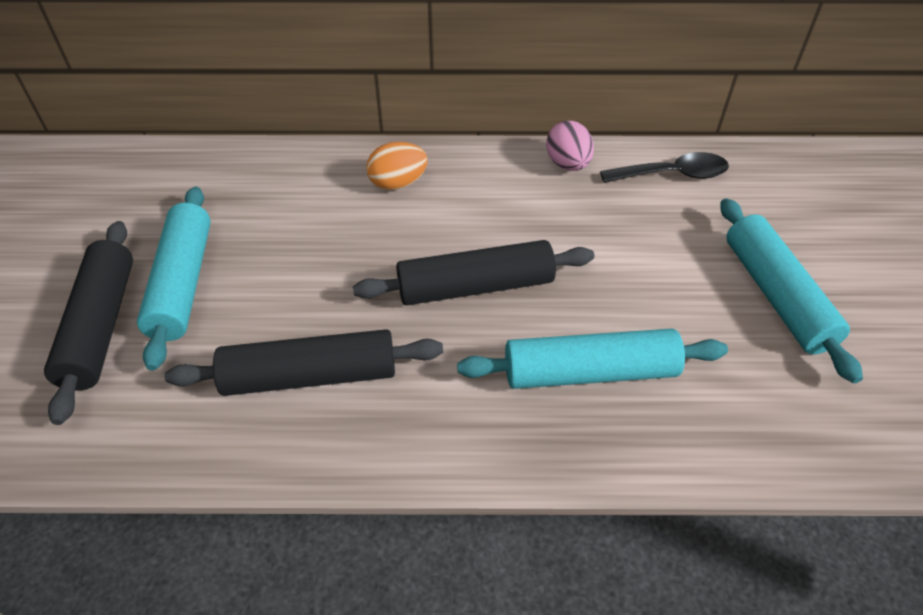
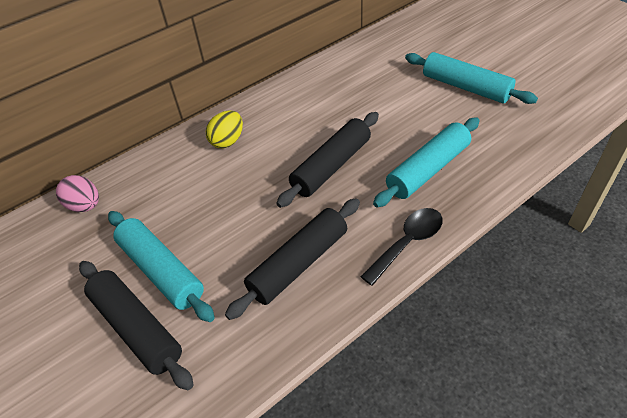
camera: 35 degrees left, 0 degrees up
(398, 184) = (228, 141): orange egg -> yellow egg
(567, 165) = (308, 81): pink egg -> pink egg (85, 206)
(672, 175) = (364, 58): black spoon -> black spoon (407, 243)

